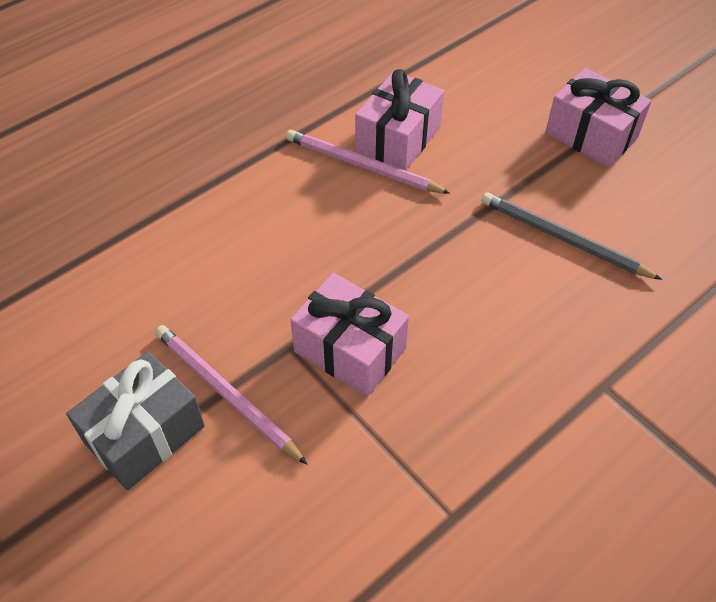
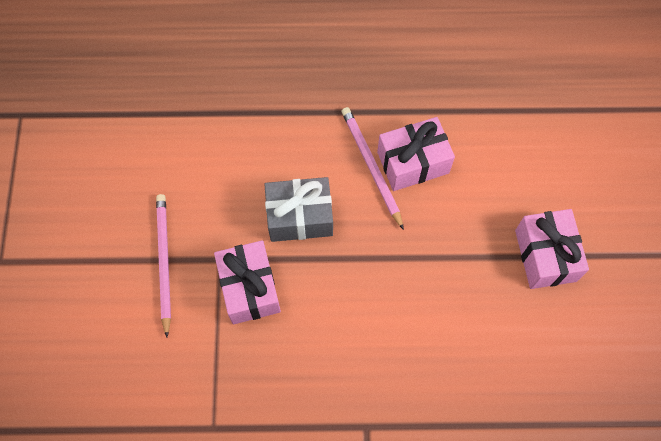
camera: 40 degrees right, 15 degrees up
(144, 434) = (106, 253): grey gift -> grey gift (299, 217)
(563, 239) = (444, 316): grey pencil -> none

